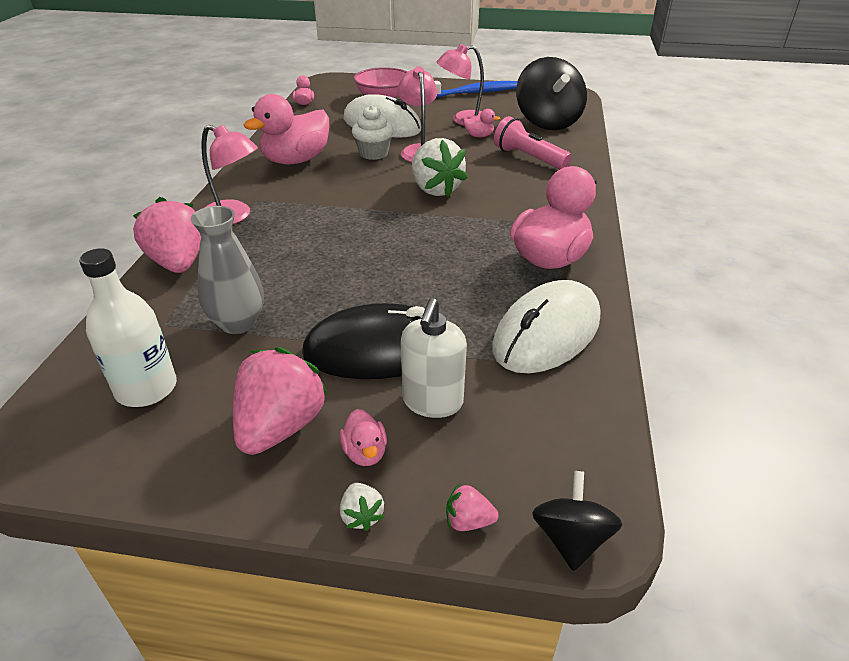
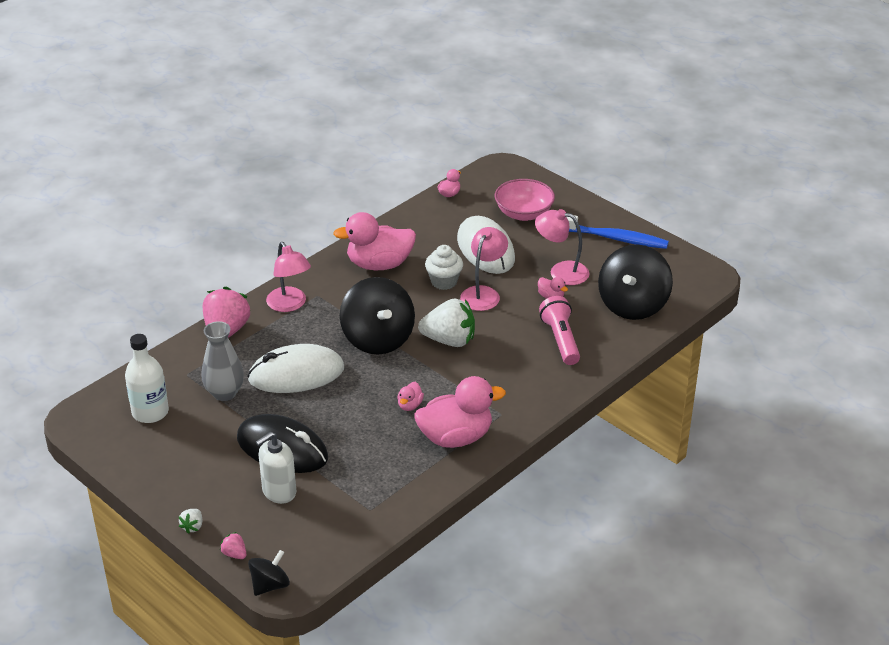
camera: 35 degrees right, 0 degrees up
(280, 426) = (195, 466): pink strawberry -> none
(364, 211) = (378, 339): none -> black spinning top
(365, 452) = (221, 500): pink duck -> pink duck (410, 405)
(435, 189) = (449, 340): white strawberry -> white strawberry turned 90 degrees counterclockwise
(547, 333) = (386, 486): white mouse -> white mouse (296, 374)

